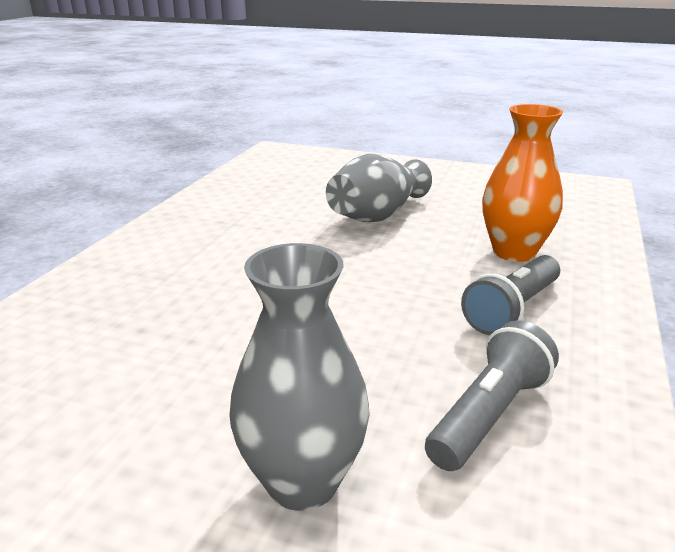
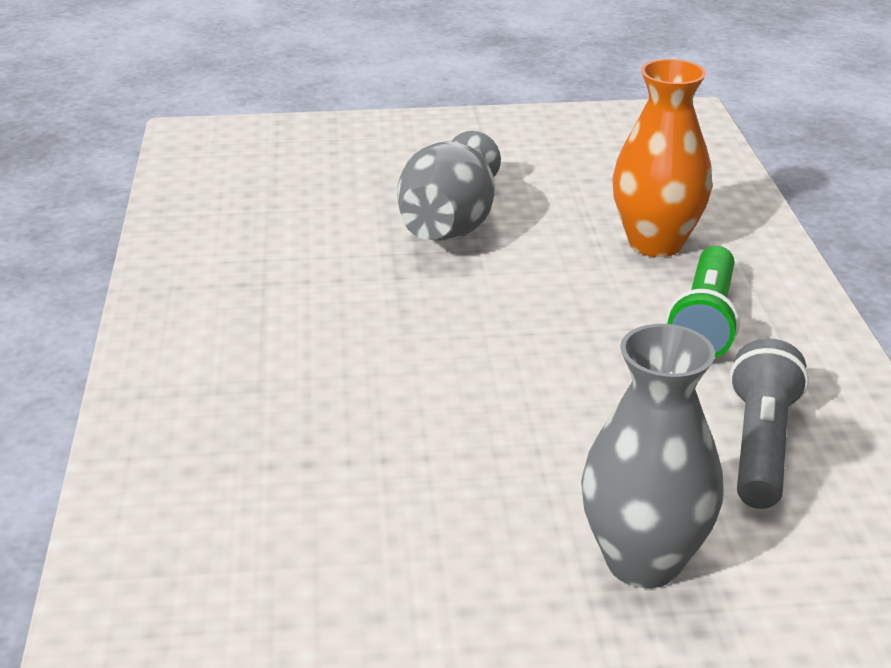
camera: 25 degrees left, 5 degrees up
(512, 309) = (705, 322): grey flashlight -> green flashlight

